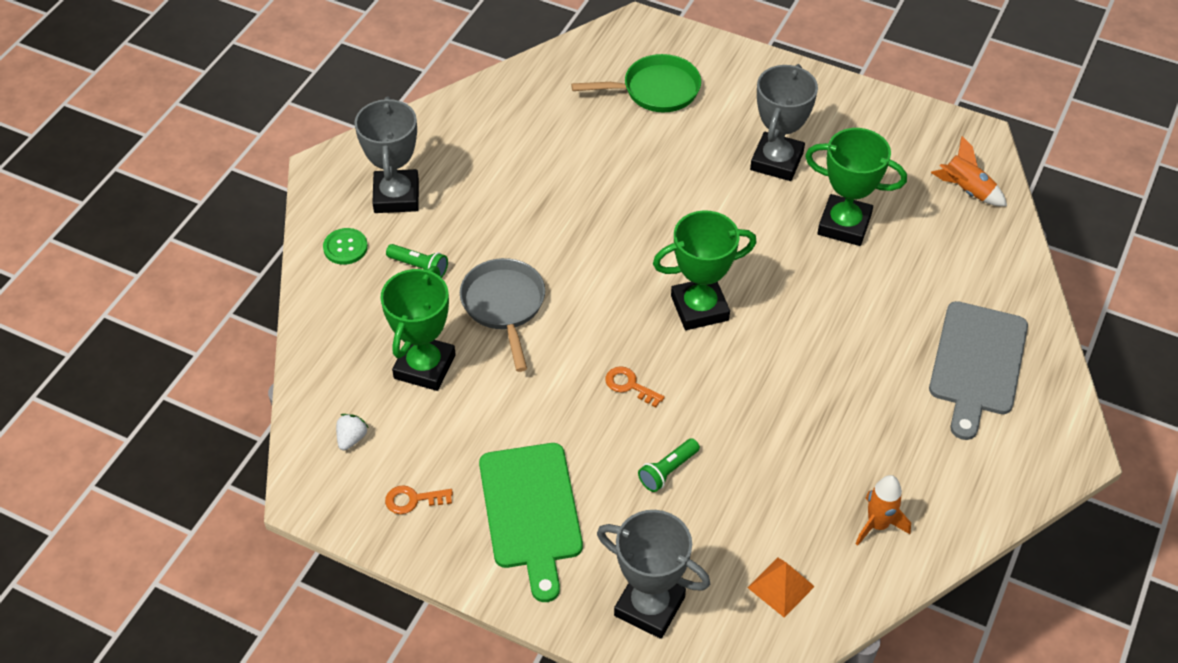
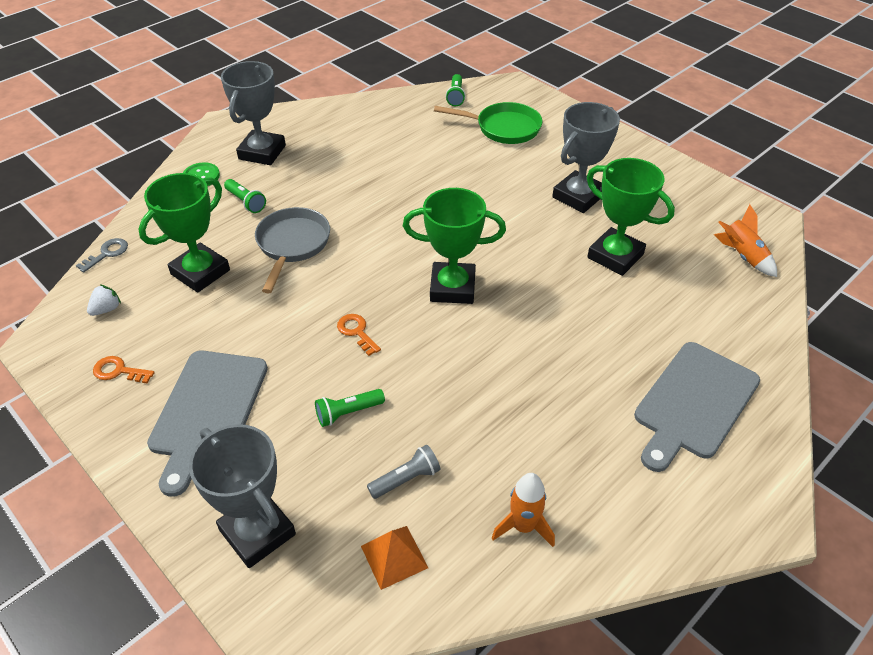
camera: 20 degrees right, 5 degrees down
(304, 374) = (107, 253): none -> grey key
(531, 512) = (207, 411): green cutting board -> grey cutting board
(579, 58) = (456, 96): none -> green flashlight
(755, 516) = (406, 479): none -> grey flashlight

